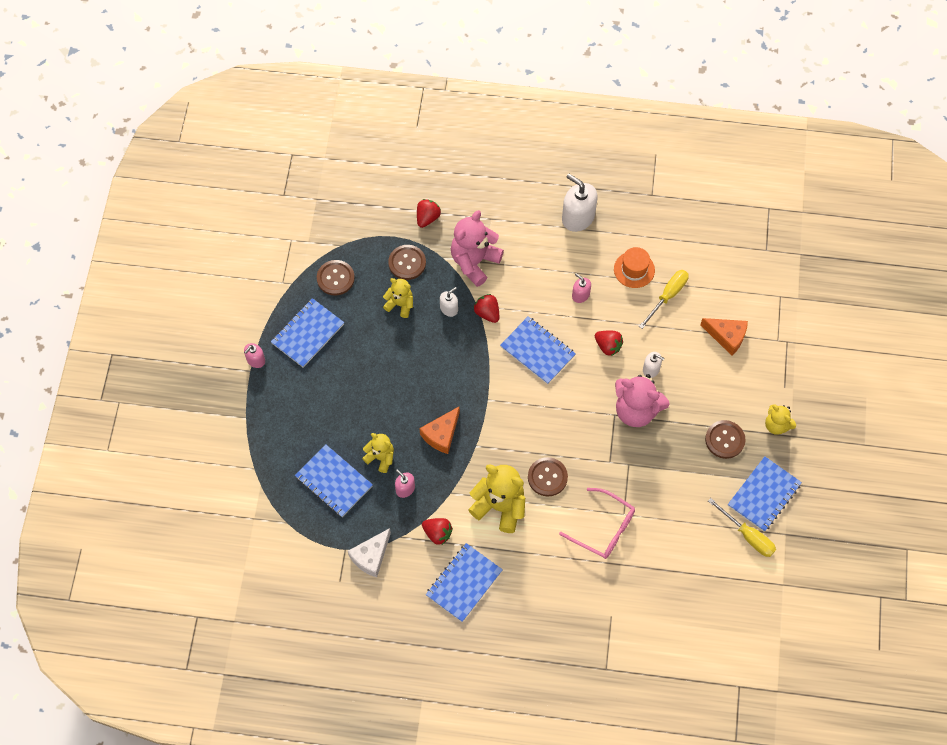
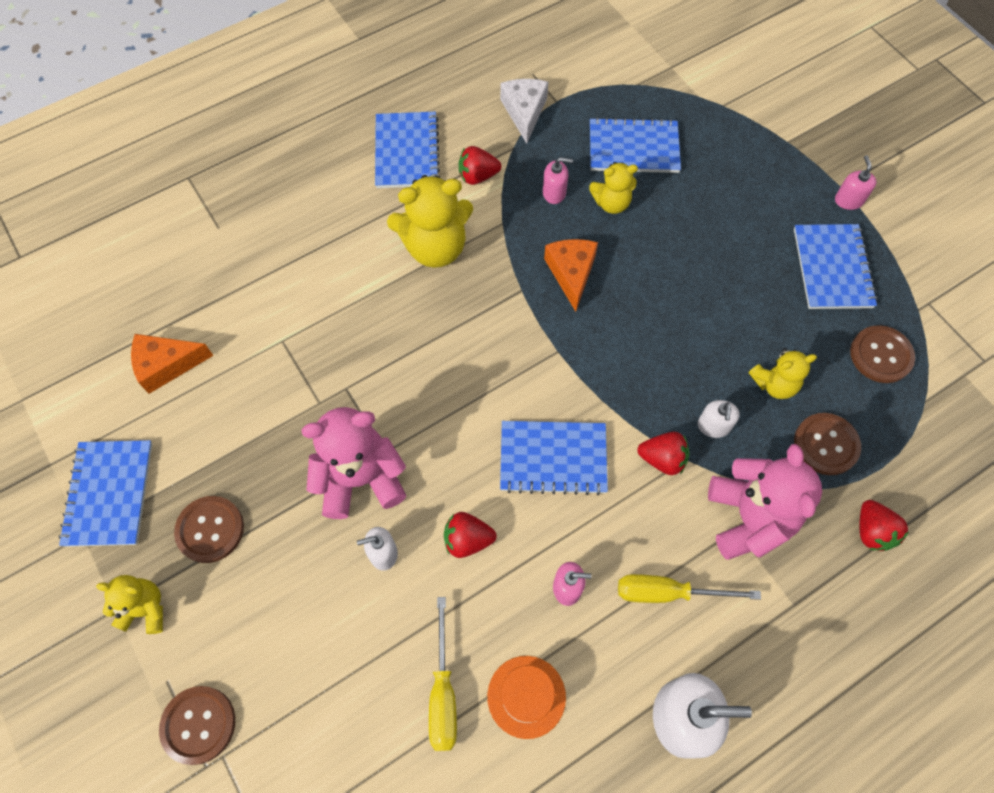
camera: 140 degrees right, 0 degrees up
(547, 477) = (407, 315): brown button -> brown button (198, 725)
(604, 529) = (294, 308): pink glasses -> none
(727, 336) = (307, 696): orange cheese -> orange cheese (166, 365)
(747, 535) = (102, 426): yellow screwdriver -> yellow screwdriver (668, 592)

